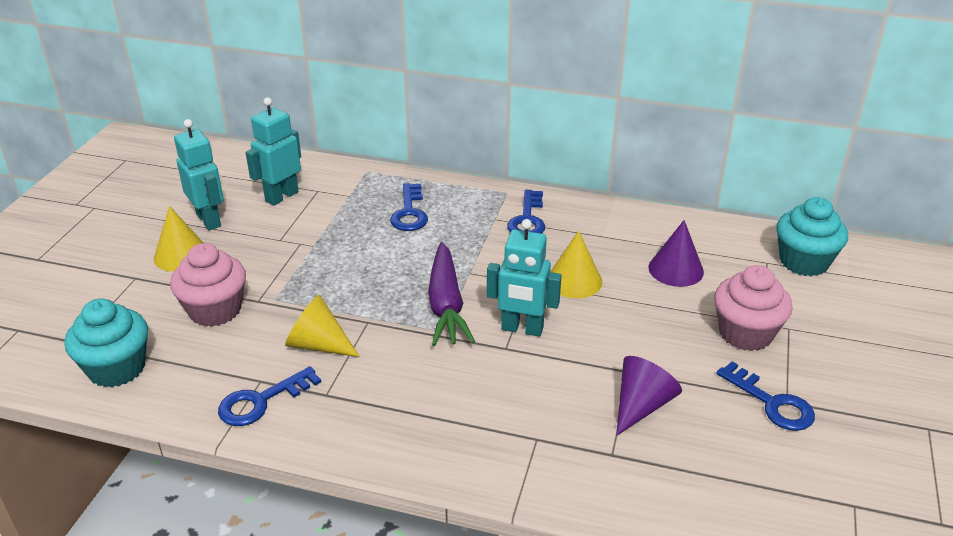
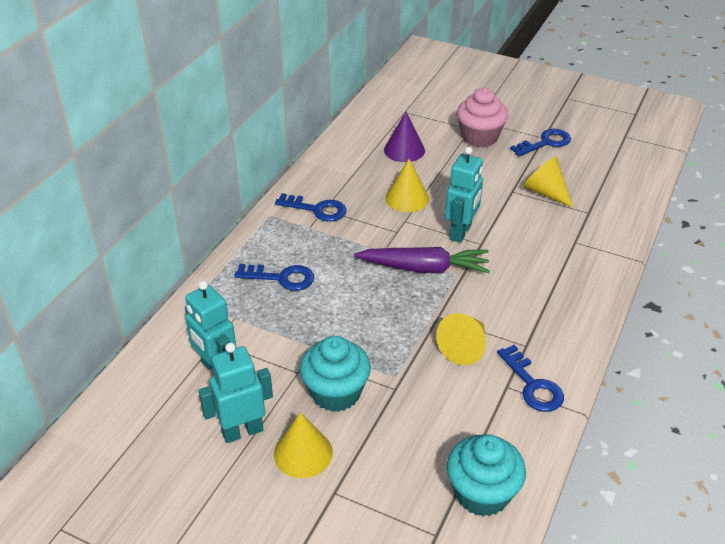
camera: 80 degrees left, 5 degrees up
(215, 310) = (404, 420): pink cupcake -> none
(641, 405) = (545, 192): purple cone -> yellow cone
(804, 262) = (408, 97): turquoise cupcake -> turquoise cupcake (336, 393)

